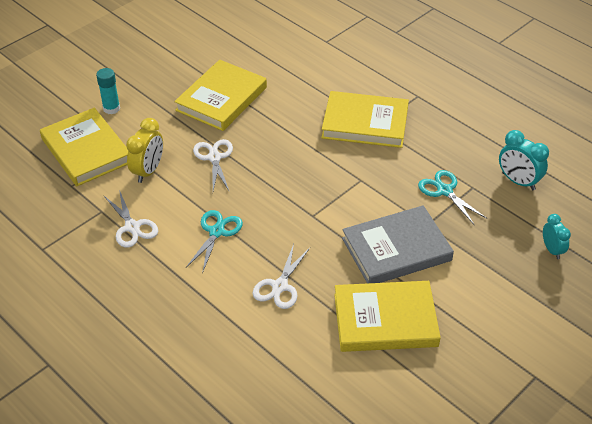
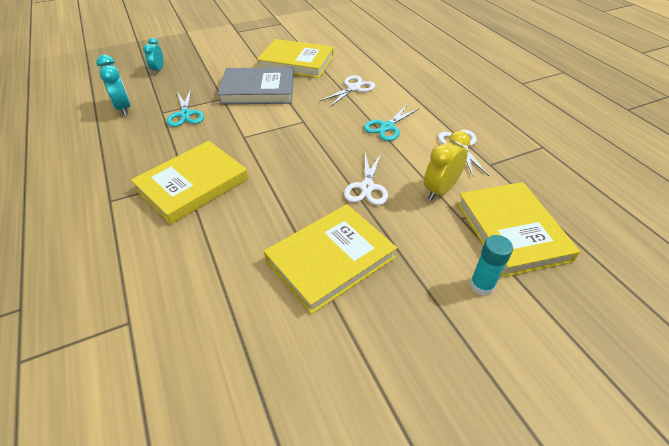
camera: 160 degrees left, 0 degrees up
(365, 123) = (192, 184): yellow book -> yellow book turned 75 degrees counterclockwise

